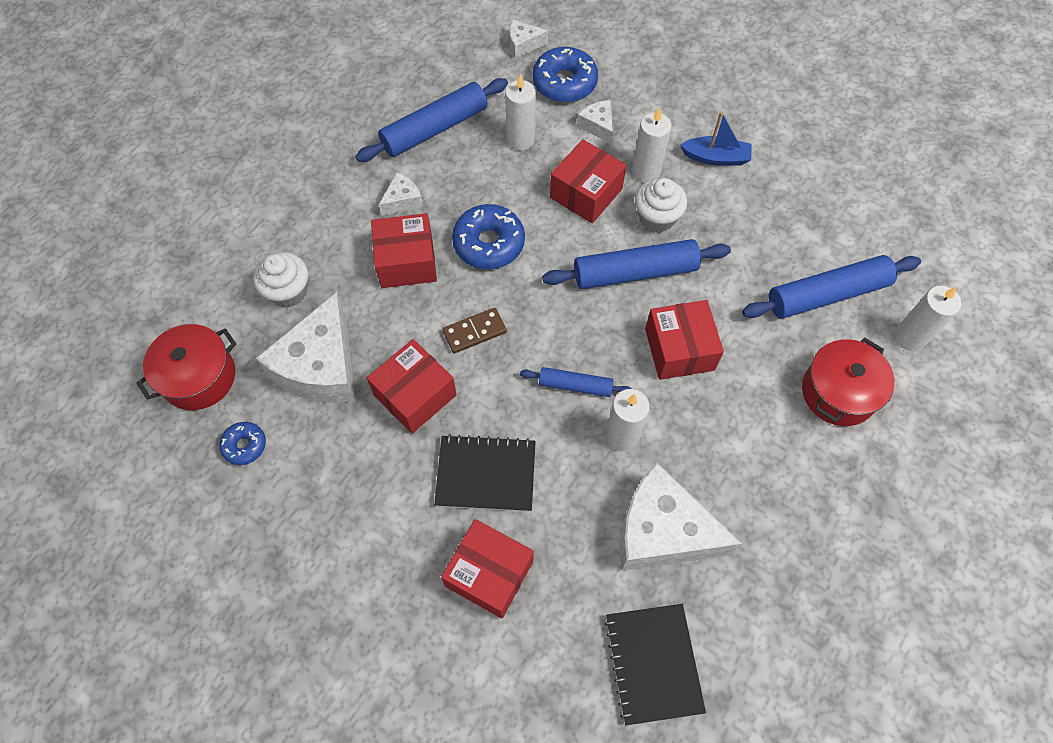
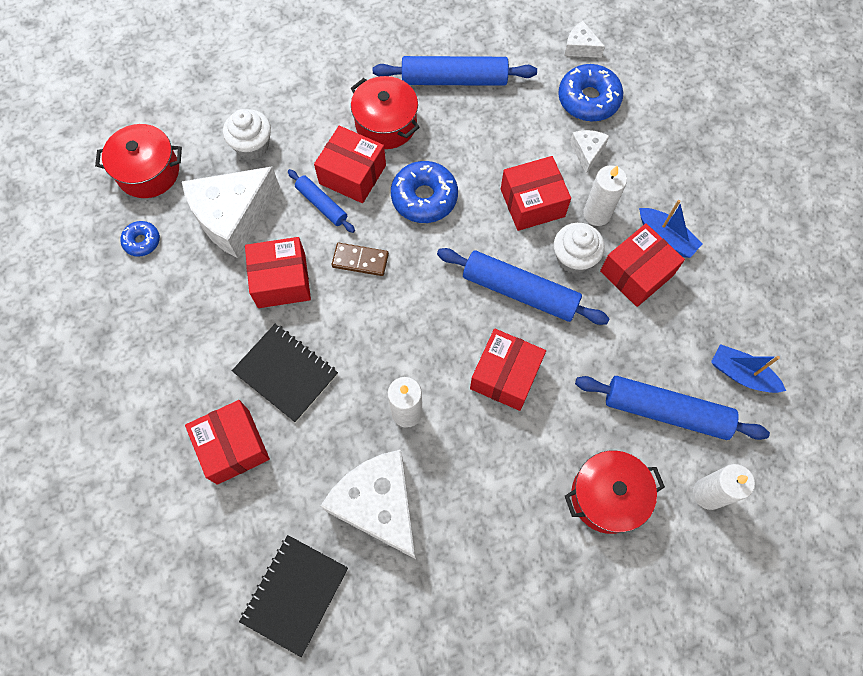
camera: 35 degrees right, 5 degrees up
(403, 200) = (386, 124): white cheese -> red pot
(520, 139) = (515, 127): white candle -> none
(575, 385) = (402, 350): blue rolling pin -> blue rolling pin (321, 204)
(716, 200) = (636, 273): none -> red box
(858, 229) = (741, 374): none -> blue boat

